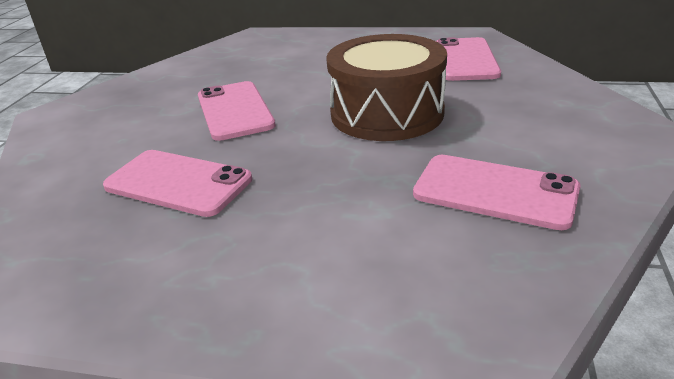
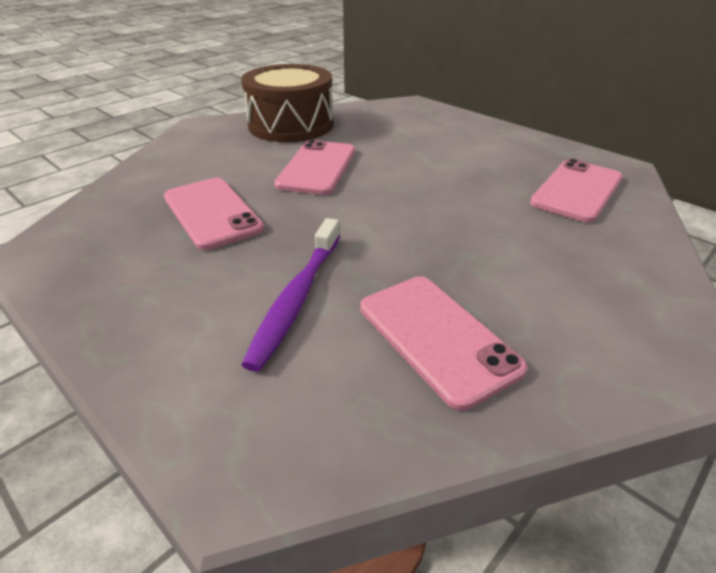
camera: 30 degrees right, 5 degrees up
(355, 214) = (296, 298): none -> purple toothbrush
(387, 113) = (433, 217): brown drum -> brown drum (291, 125)

